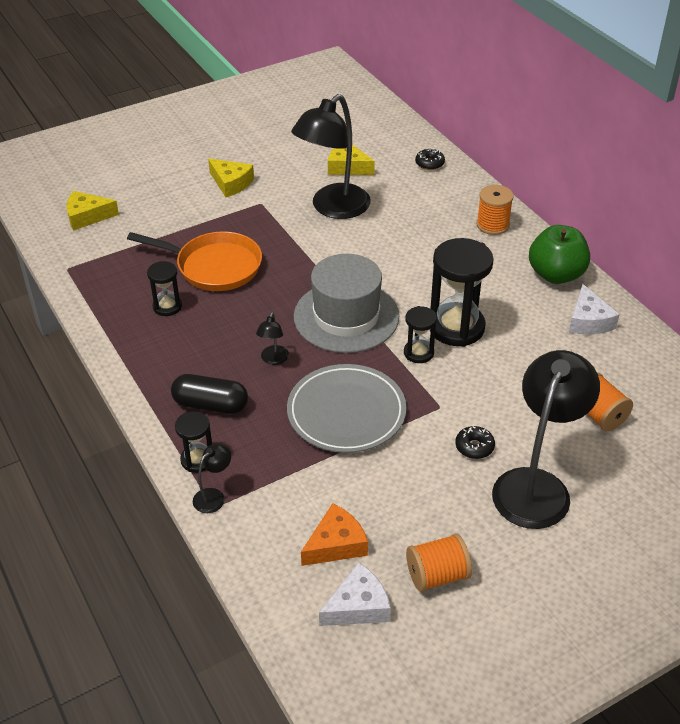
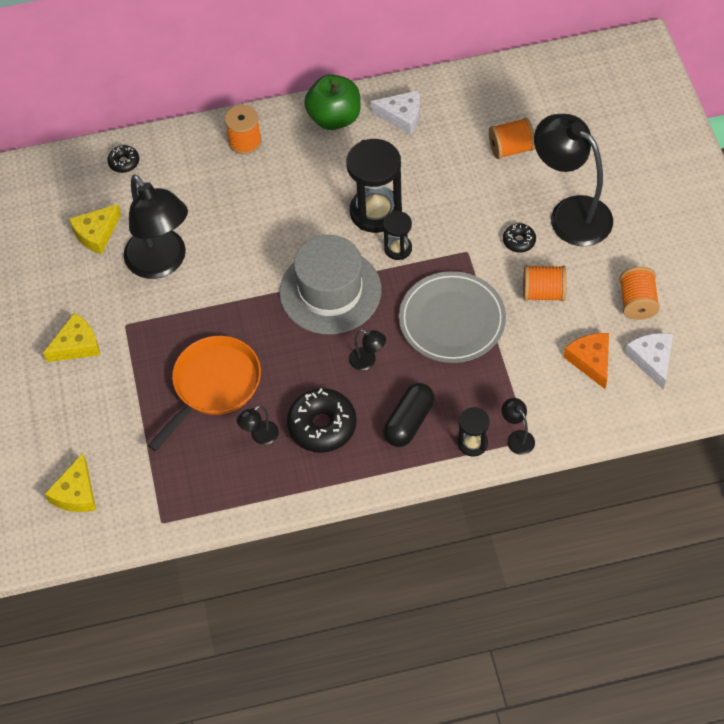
camera: 70 degrees left, 15 degrees up
(167, 307) = (260, 436): black hourglass -> black lamp
(189, 344) = (322, 426): none -> black donut
(414, 482) = (543, 292): none -> orange spool

